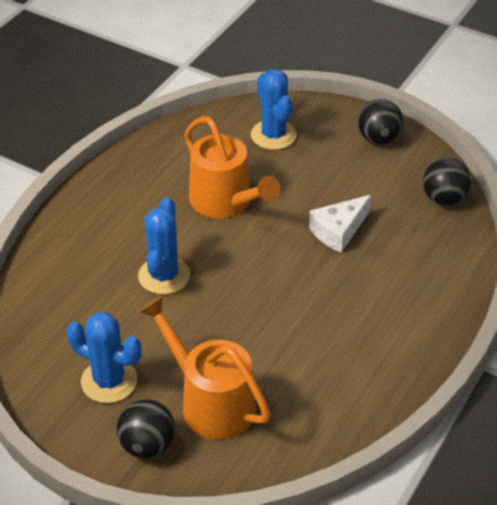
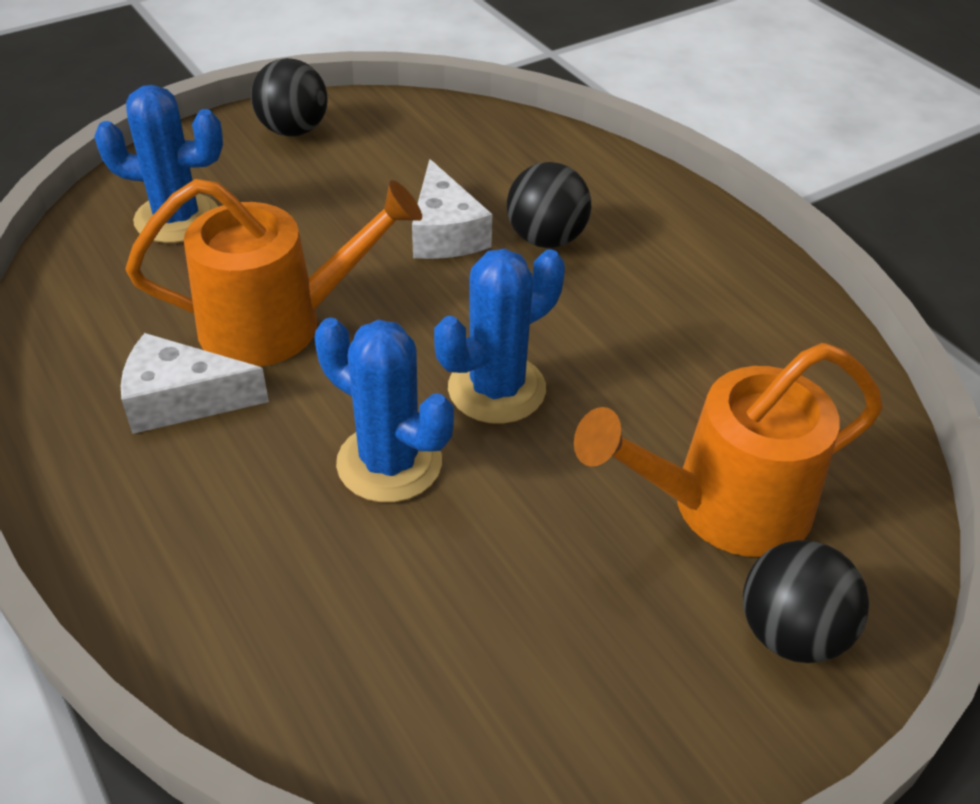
camera: 65 degrees left, 0 degrees up
(109, 381) = (604, 639): blue cactus -> blue cactus (496, 389)
(158, 196) = (182, 400): none -> white cheese
(444, 199) = (461, 125): black ball -> black ball (546, 239)

